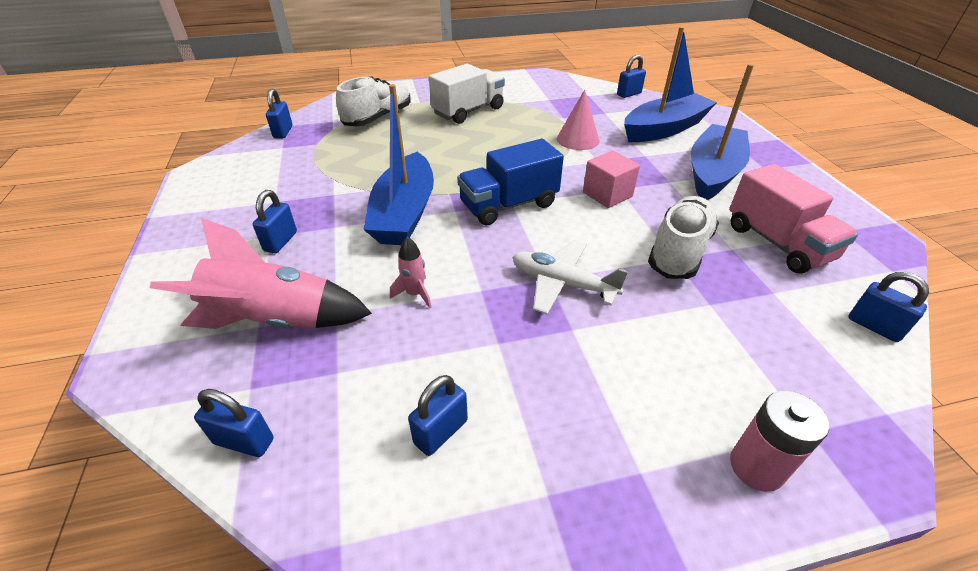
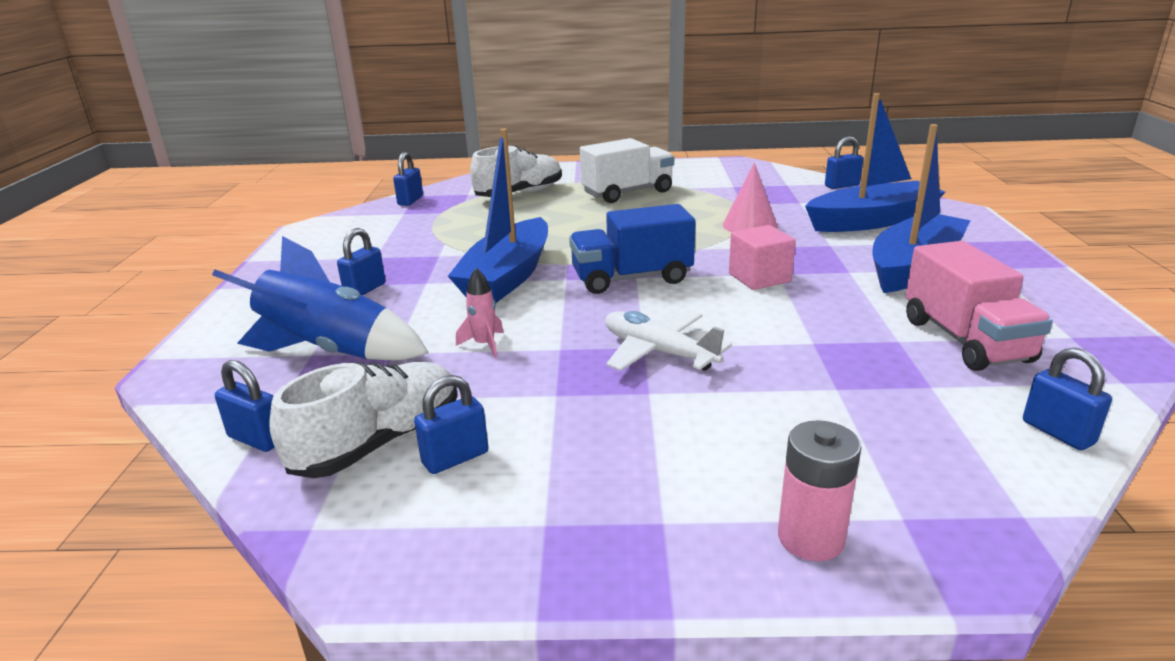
camera: 15 degrees right, 15 degrees down
(275, 320) = (330, 351): pink rocket -> blue rocket
(679, 251) = (823, 337): white shoe -> white shoe (379, 443)

